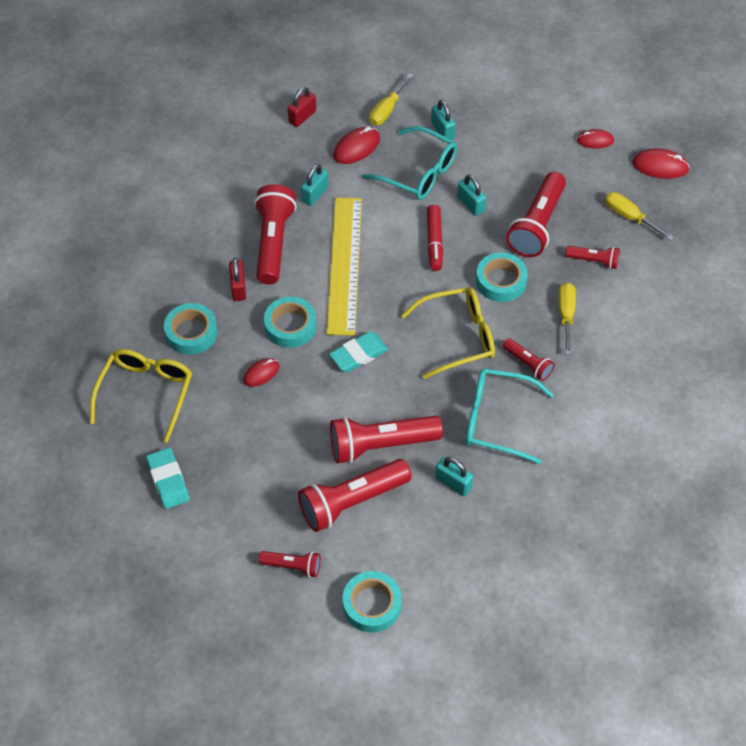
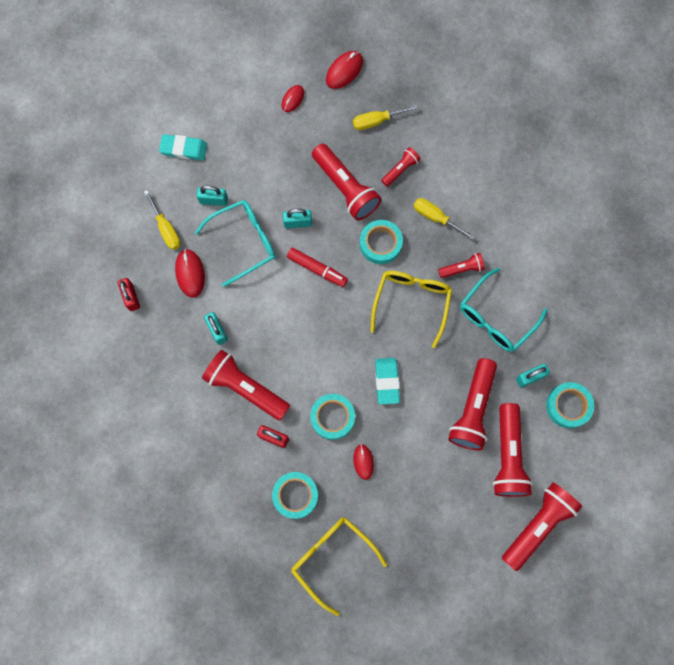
camera: 60 degrees left, 20 degrees up
(168, 480) = (419, 579): turquoise eraser -> turquoise eraser (184, 149)
(293, 566) = (537, 524): red flashlight -> red flashlight, size x1.92
(344, 264) = (299, 346): yellow ruler -> none
(372, 605) = (595, 486): turquoise tape -> turquoise tape (568, 406)

